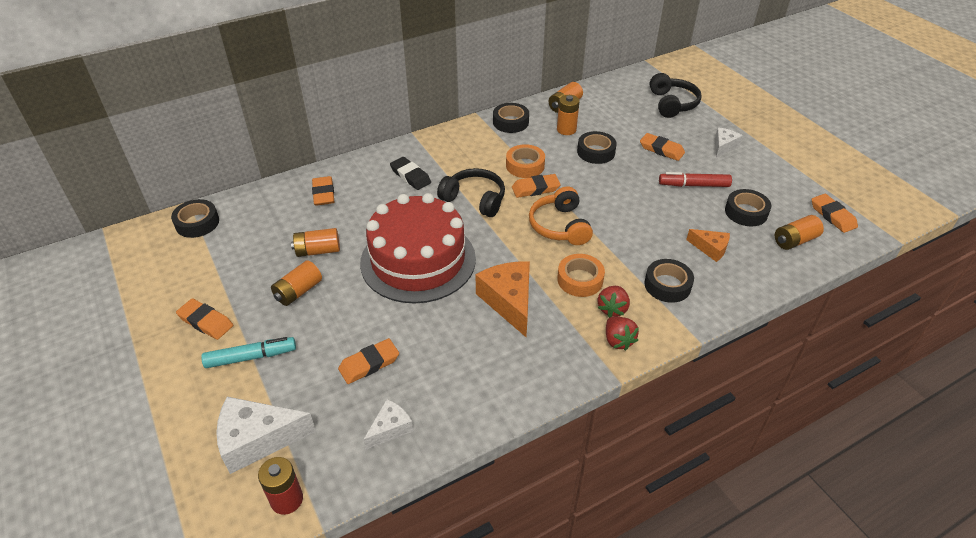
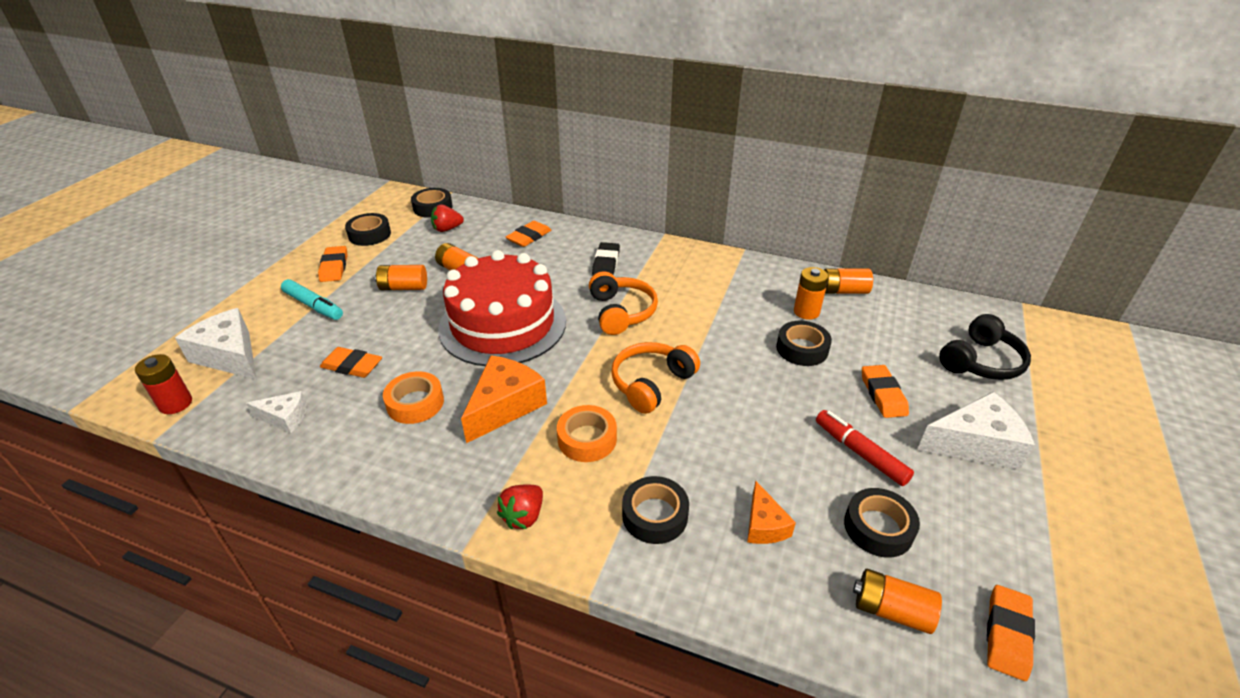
camera: 50 degrees right, 5 degrees down
(474, 199) = (621, 312): black headphones -> orange headphones
(510, 122) = (762, 274): black tape -> black tape (369, 234)
(525, 166) = (711, 315): orange tape -> orange tape (415, 403)
(535, 189) = (686, 339): orange eraser -> none
(612, 309) = (568, 487): red strawberry -> red strawberry (447, 229)
(723, 146) = (975, 444): white cheese -> white cheese, size x1.76

